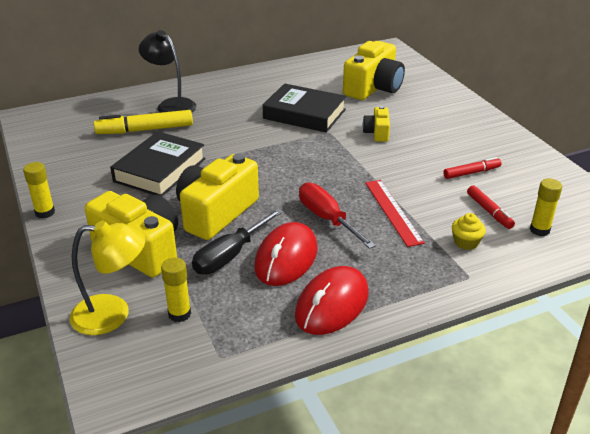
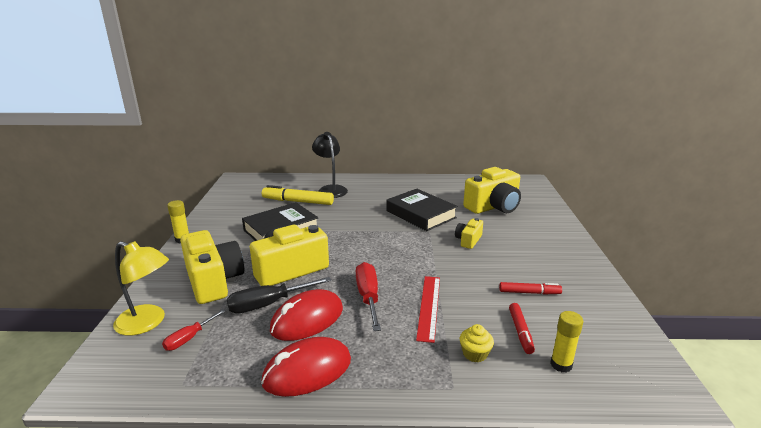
camera: 25 degrees right, 10 degrees down
(179, 314) = (189, 338): yellow glue stick -> red screwdriver

